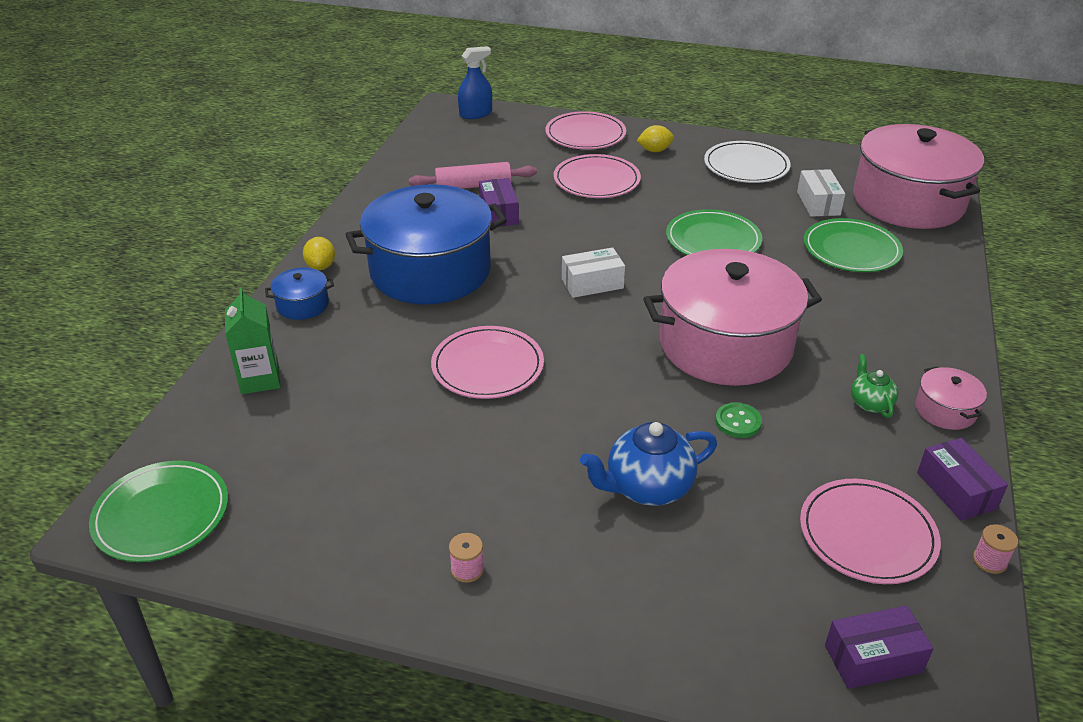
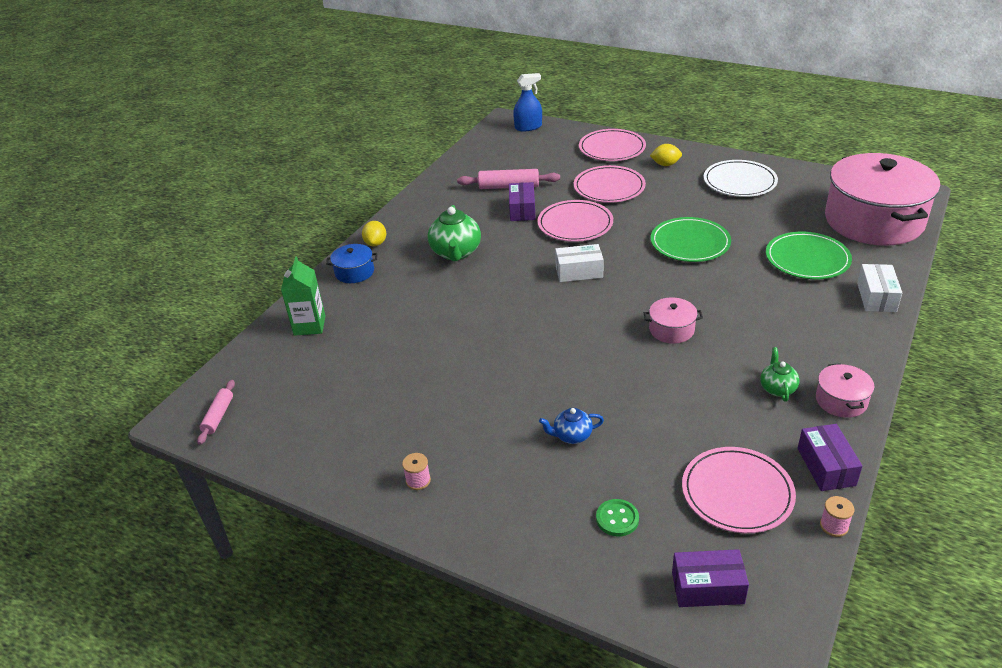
camera: 15 degrees right, 0 degrees up
(161, 514) = (218, 416): green plate -> pink rolling pin
(430, 271) = (456, 253): blue pot -> green teapot
(487, 366) = (477, 330): pink plate -> pink plate (575, 224)
(647, 487) = (572, 436): blue teapot -> blue teapot, size x0.56
(725, 344) = (671, 329): pink pot -> pink pot, size x0.41
(738, 422) = (661, 392): green button -> green button (617, 519)
(818, 203) = (792, 217): white box -> white box (876, 297)

